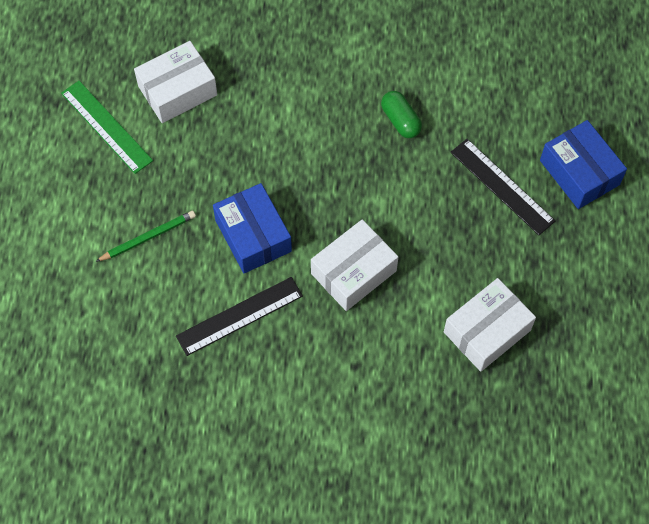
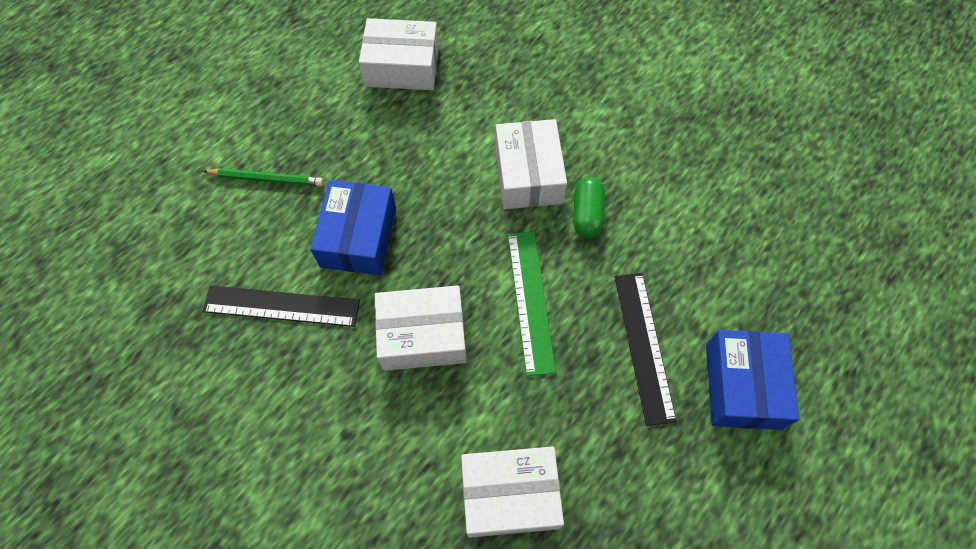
camera: 35 degrees right, 0 degrees up
(106, 126) = (316, 62): green ruler -> green ruler (530, 301)
(338, 117) = (528, 175): none -> white box

